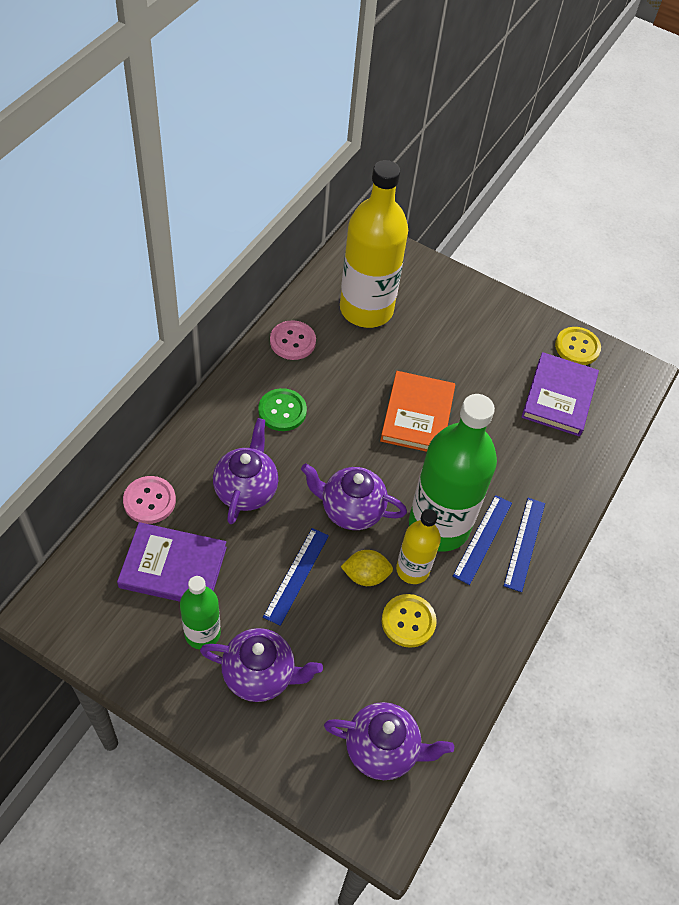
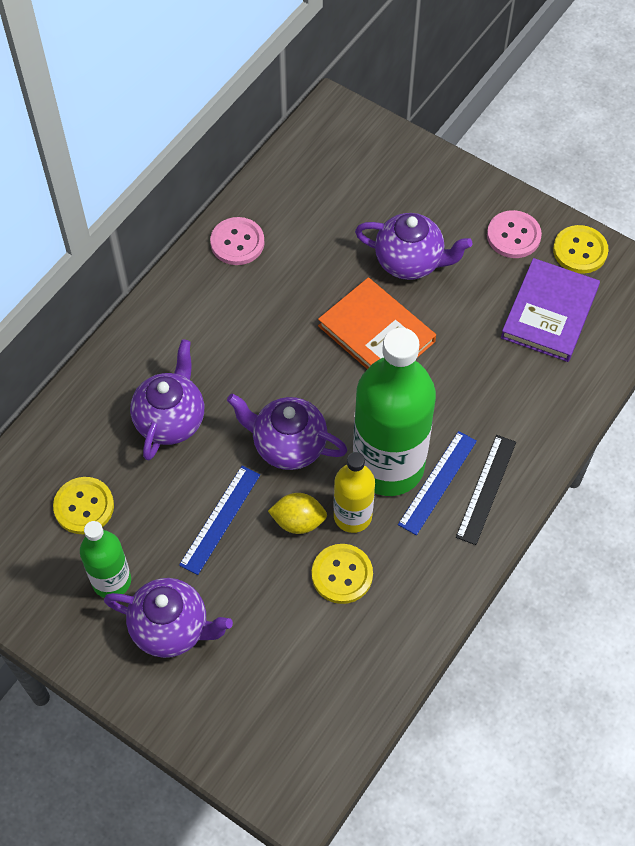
camera: 10 degrees right, 5 degrees up
(149, 501) = (61, 431): pink button -> pink button (513, 236)
(173, 567) = (84, 506): purple book -> yellow button
(282, 411) = (218, 327): green button -> none
(366, 309) = (328, 202): yellow bottle -> none
(382, 749) = (299, 714): purple teapot -> purple teapot (410, 262)
(417, 415) = (376, 334): orange book -> orange book turned 60 degrees counterclockwise
(524, 543) = (486, 489): blue ruler -> black ruler

